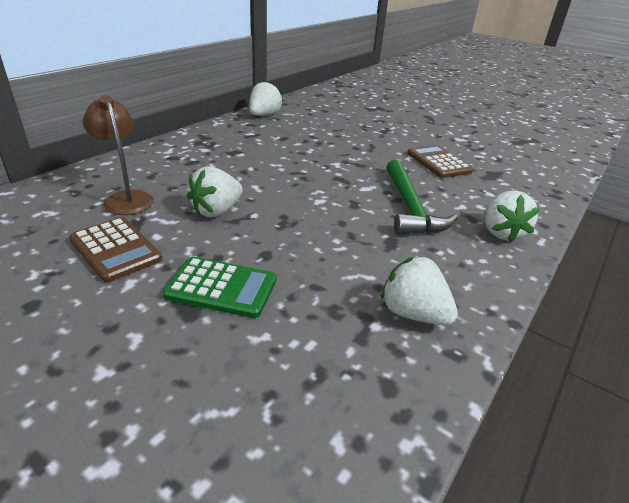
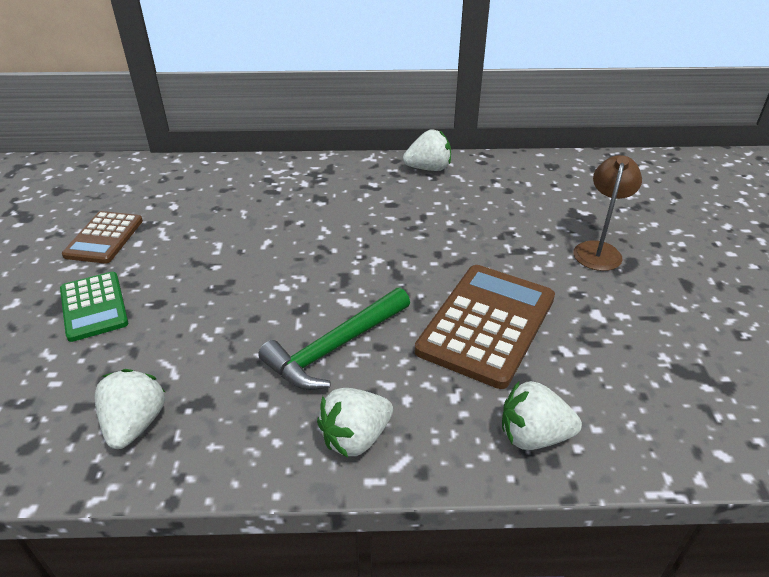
camera: 55 degrees right, 5 degrees up
(126, 198) = (176, 201): brown lamp -> brown lamp (598, 250)
(216, 211) = (201, 246): white strawberry -> white strawberry (533, 436)
(438, 162) = (487, 324): brown calculator -> brown calculator, size x1.65

